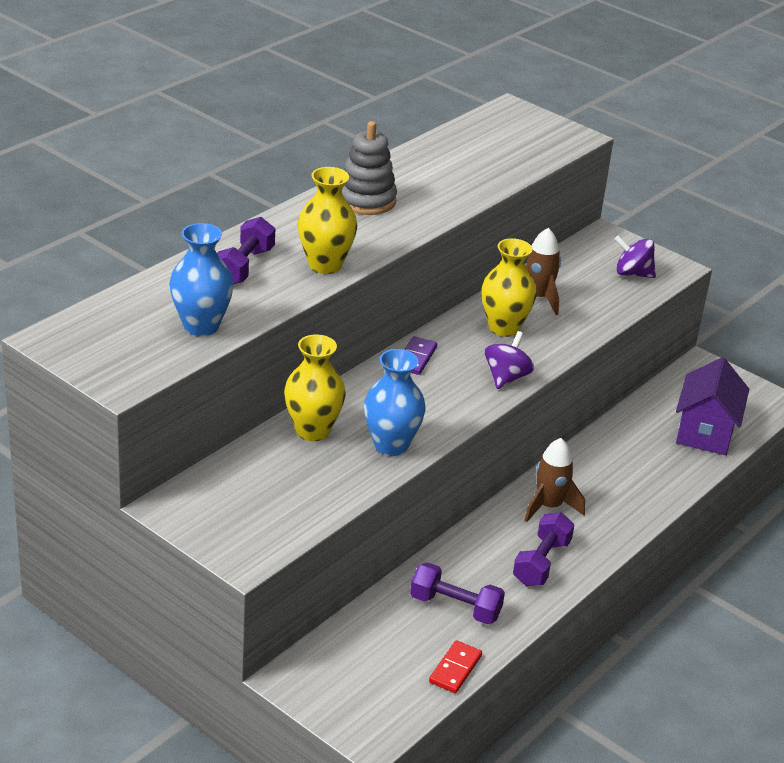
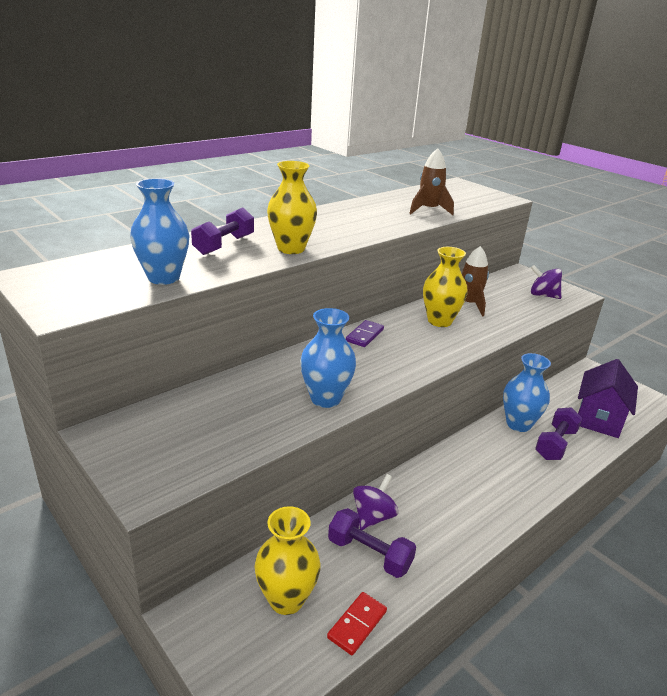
camera: 10 degrees right, 5 degrees down
(312, 431) = (261, 381): yellow vase -> yellow vase (286, 599)
(366, 200) = (339, 217): grey stacking toy -> none
(506, 377) = (437, 355): purple spinning top -> purple spinning top (373, 517)
(541, 562) = (455, 517): purple dumbbell -> purple dumbbell (555, 444)
(549, 506) = (467, 467): brown rocket -> brown rocket (429, 210)
(608, 449) = (518, 424): none -> blue vase

